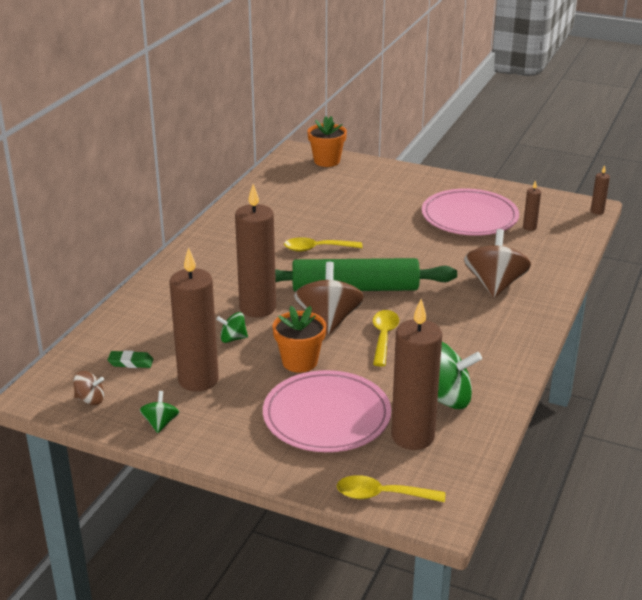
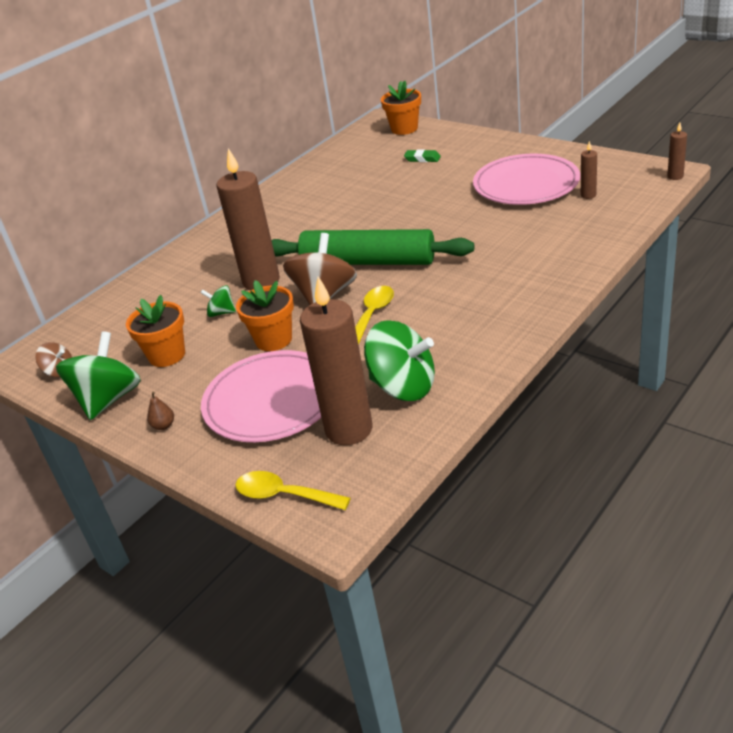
camera: 20 degrees right, 5 degrees up
(131, 362) = (115, 334): green eraser -> green eraser (422, 159)
(160, 423) = (108, 399): green spinning top -> green spinning top, size x2.02
(198, 380) = (167, 355): brown candle -> orange flower pot
(232, 444) = (163, 426): none -> brown pear
(317, 249) = (350, 219): yellow spoon -> none
(494, 285) = (519, 260): brown spinning top -> none

